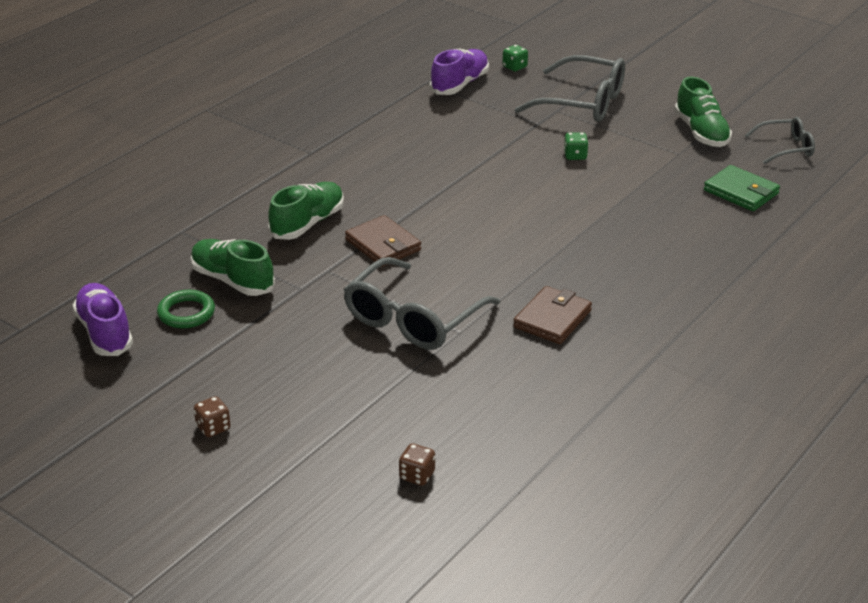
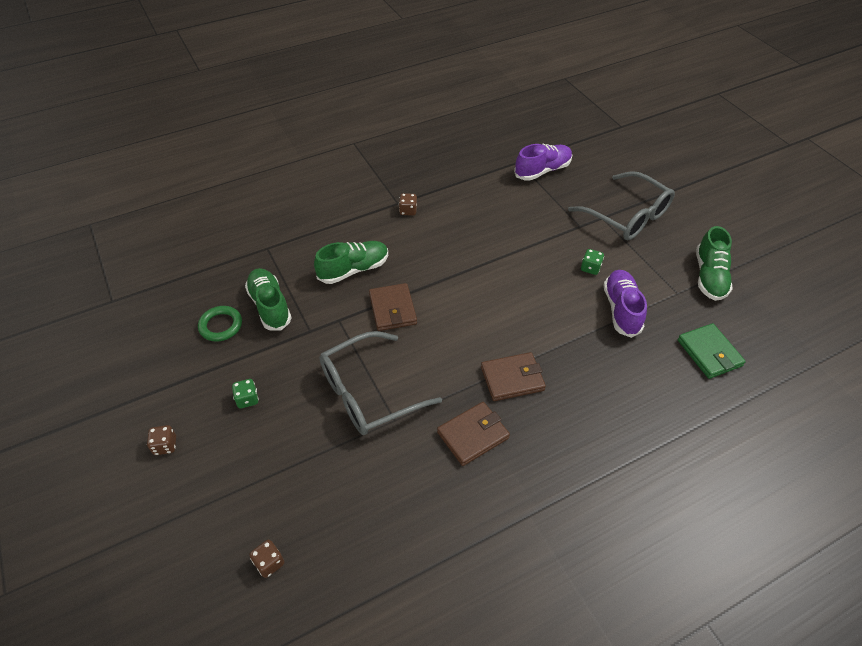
camera: 25 degrees right, 15 degrees up
(104, 332) = (159, 324): purple shoe -> purple shoe (621, 309)
(329, 156) = (408, 211): none -> brown dice
(514, 67) = (594, 165): green dice -> green dice (247, 399)
(559, 265) = (512, 378): none -> brown wallet
(786, 148) = (776, 317): grey glasses -> none

